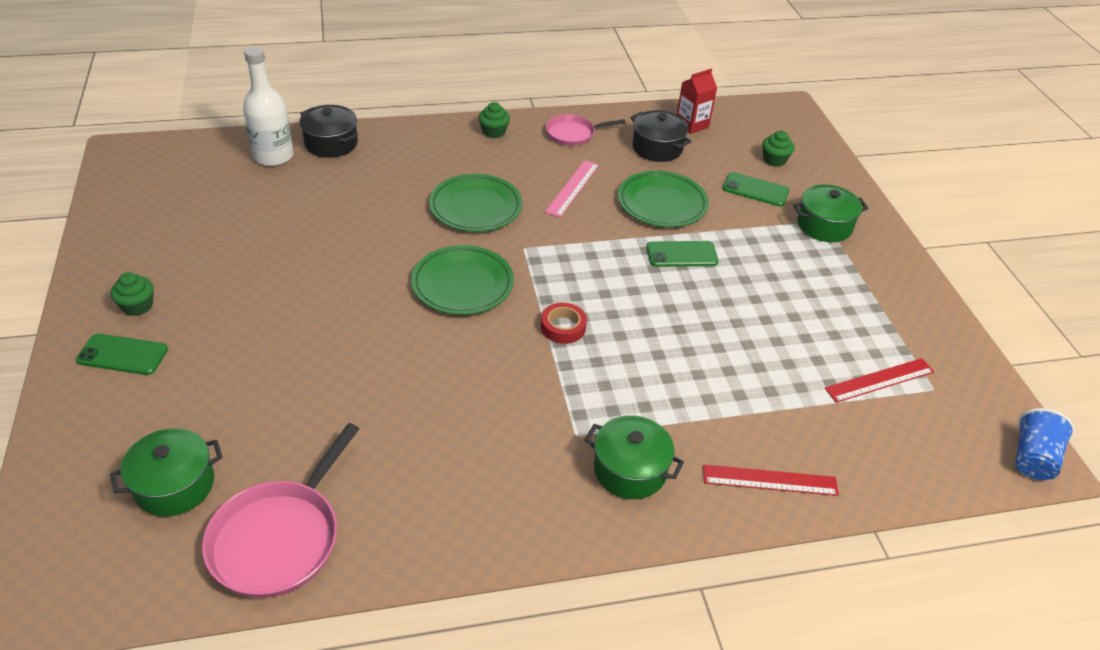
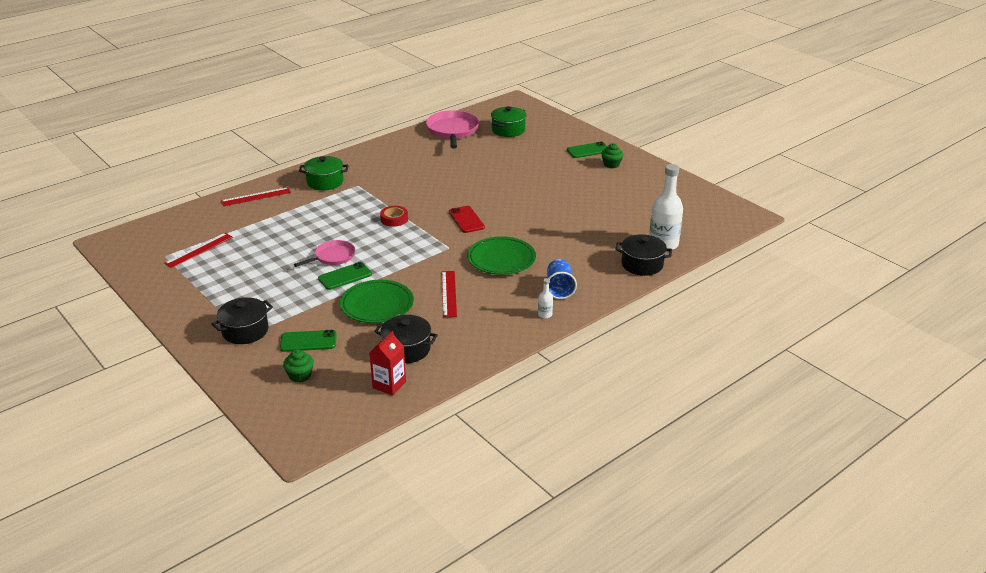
camera: 155 degrees right, 10 degrees down
(462, 284) = (466, 220): green plate -> red phone
(494, 132) = (545, 314): green cupcake -> white bottle
(572, 188) = (449, 293): pink ruler -> red ruler
(573, 134) = (483, 336): pink pan -> pink pan (333, 257)
(824, 225) = (245, 331): green pot -> black pot
(1032, 458) = (111, 242): blue cup -> blue cup (559, 289)

